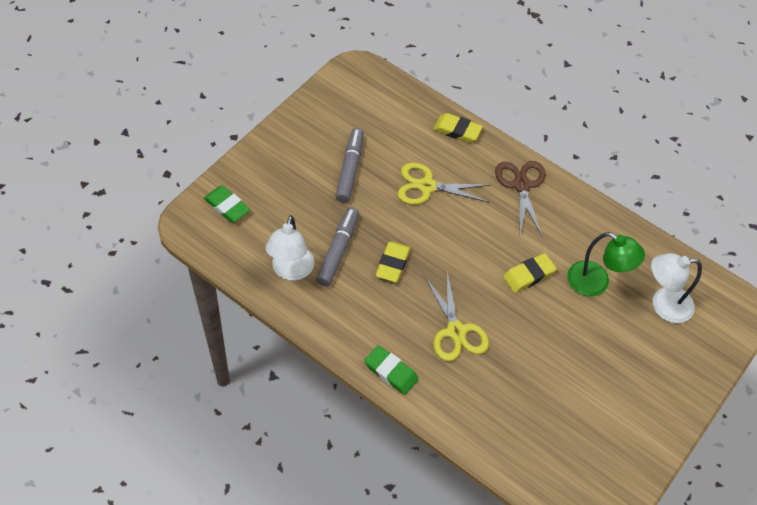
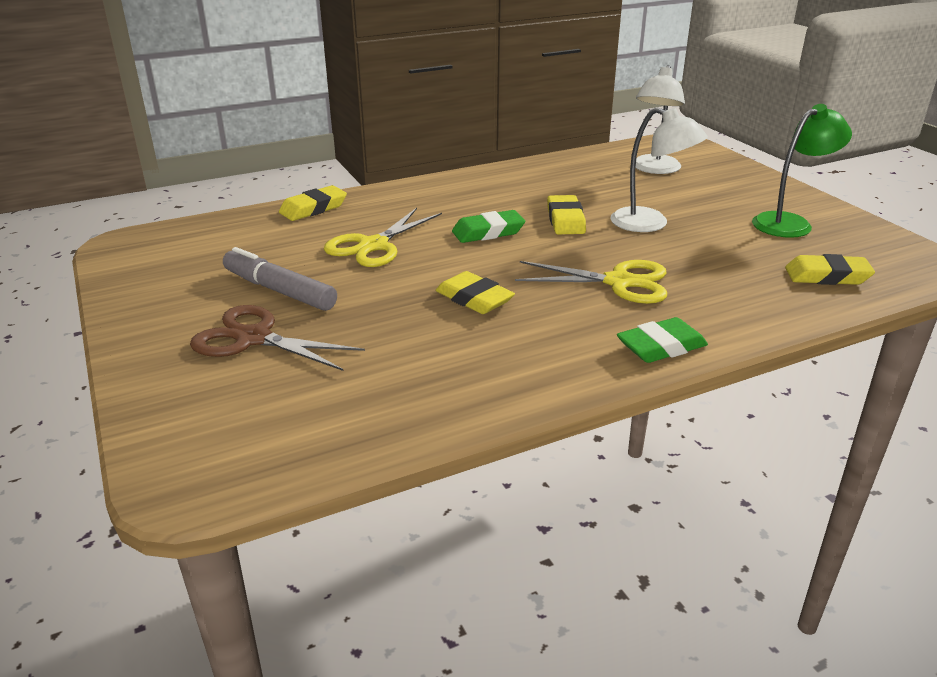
camera: 60 degrees left, 25 degrees down
(227, 206) = (206, 424): green eraser -> green eraser (488, 232)
(291, 271) = (408, 390): white lamp -> white lamp (650, 224)
(338, 250) = (410, 336): grey marker -> none
(521, 185) = (435, 194): brown scissors -> brown scissors (254, 338)
(535, 450) = (827, 276): none -> yellow eraser
(596, 283) = (604, 190): green lamp -> green lamp (790, 223)

